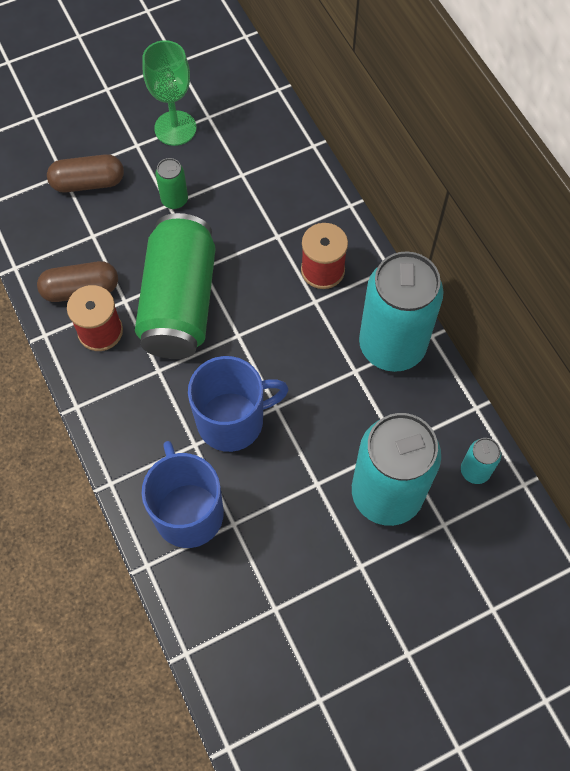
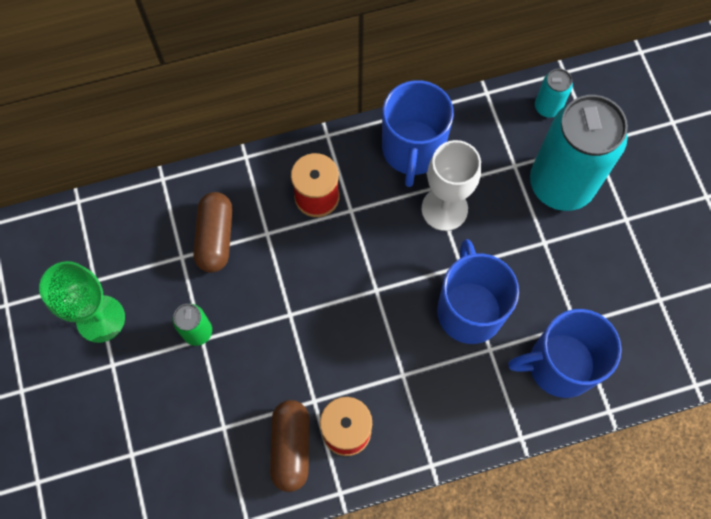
camera: 80 degrees left, 5 degrees up
(88, 183) = (151, 425): brown capsule -> brown capsule (215, 237)
(180, 302) = (327, 343): green can -> none
(334, 384) = (444, 209): none -> white goblet
(392, 346) = (412, 150): turquoise can -> blue mug

